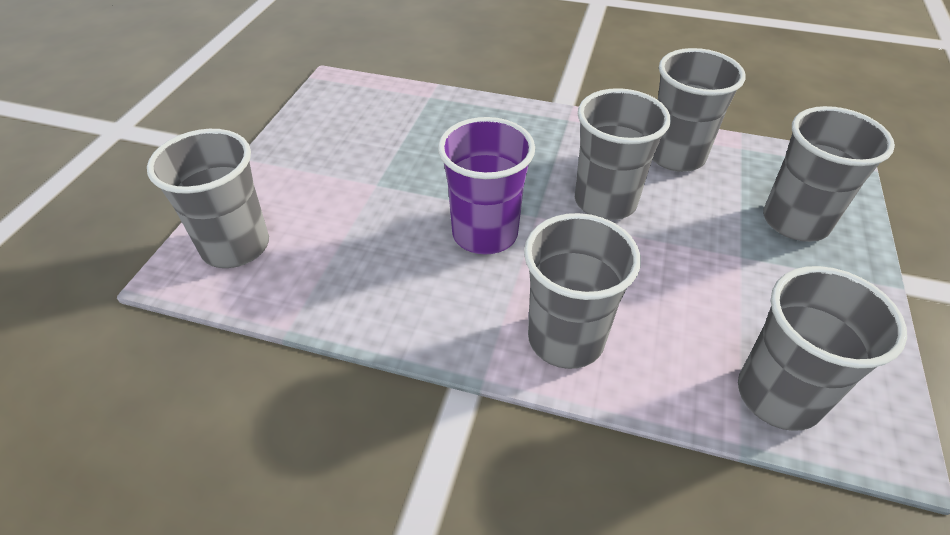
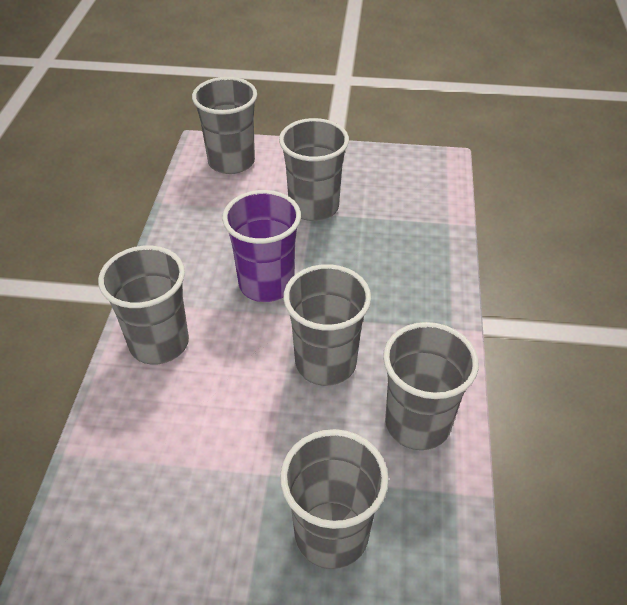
camera: 80 degrees right, 0 degrees up
(778, 395) = (105, 486): grey cup -> grey cup (314, 207)

